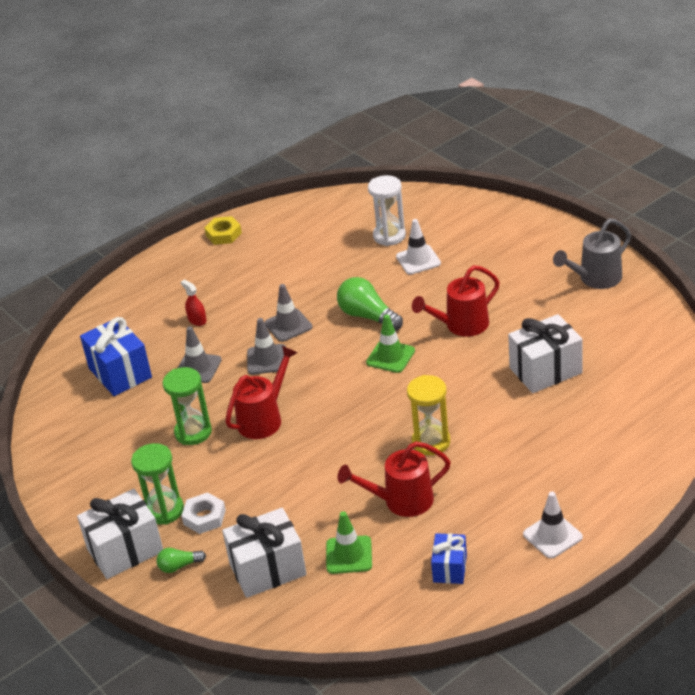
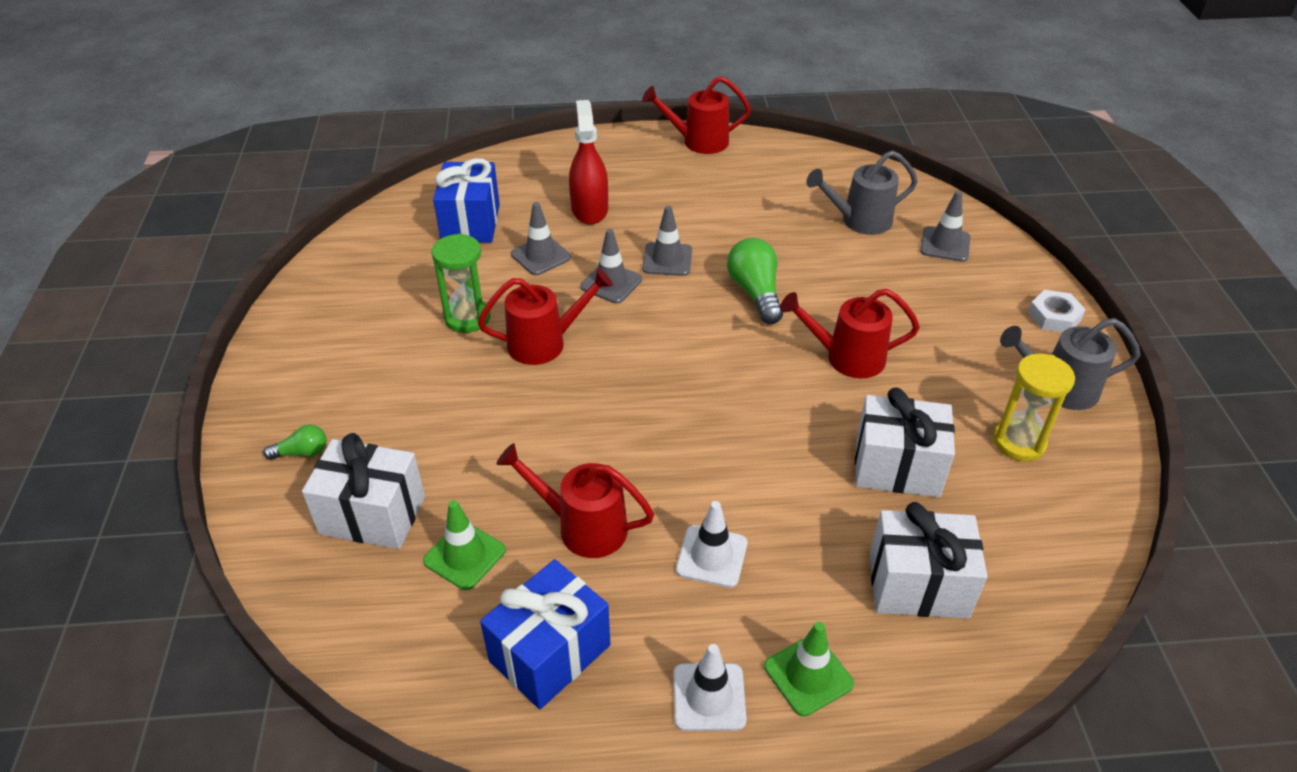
camera: 30 degrees right, 5 degrees up
(125, 550) = (279, 402): white gift -> white gift (918, 585)
(164, 510) = (356, 383): green hourglass -> none
(179, 566) = (302, 453): green light bulb -> green light bulb turned 150 degrees clockwise
(197, 320) = (589, 209): red spray bottle -> red spray bottle, size x2.00
(204, 517) = (381, 414): white nut -> white nut (1054, 316)
(223, 234) = (698, 142): yellow nut -> red watering can
(389, 236) = (859, 221): white hourglass -> grey watering can
(390, 357) = (736, 349): green traffic cone -> green traffic cone (808, 675)
(418, 260) = (866, 261): white traffic cone -> white traffic cone (711, 556)
(431, 442) = (684, 475): yellow hourglass -> yellow hourglass (1018, 442)
(450, 568) = (550, 653): blue gift -> blue gift, size x1.71
(457, 224) = (945, 244): none -> grey traffic cone

